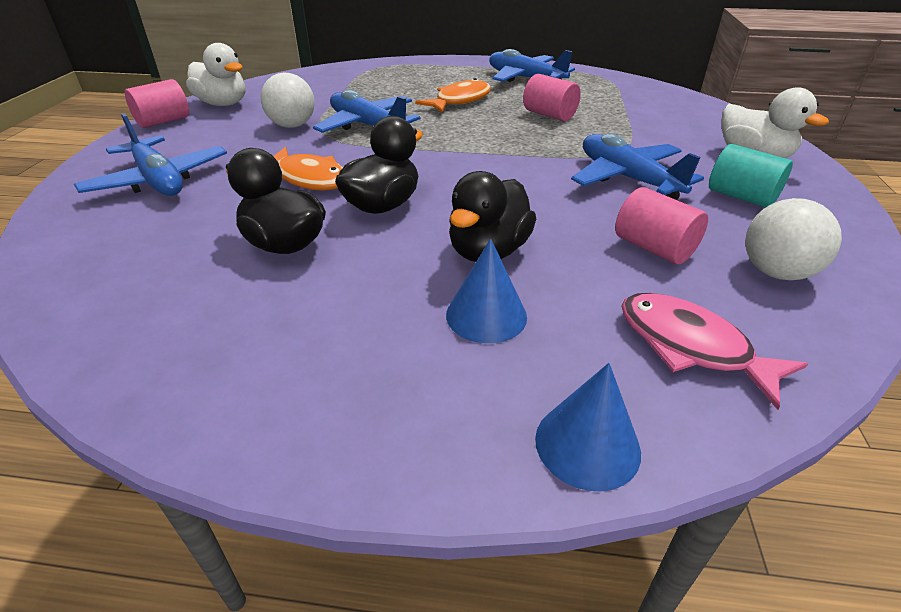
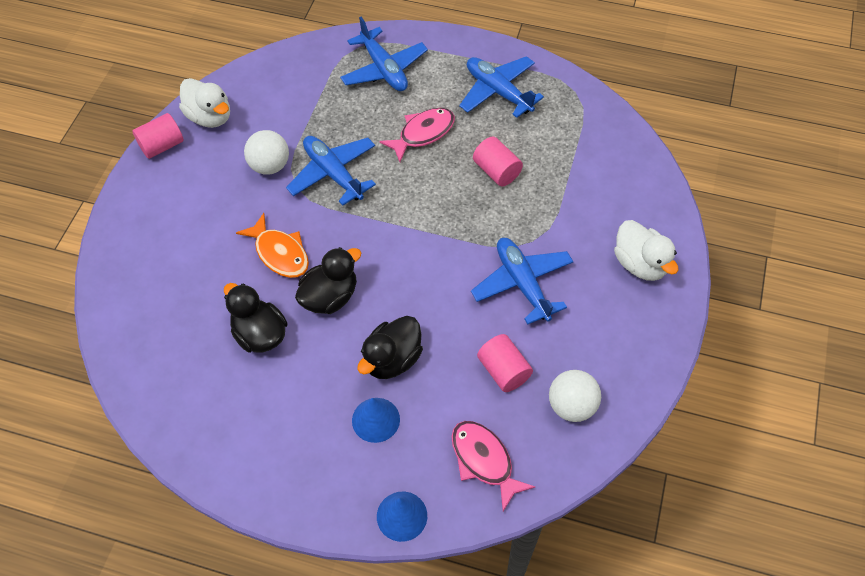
camera: 10 degrees right, 20 degrees up
(159, 180) = (170, 243): blue plane -> blue plane (384, 69)
(460, 101) = (423, 133): orange fish -> pink fish
(741, 197) = (597, 319): turquoise cylinder -> none

